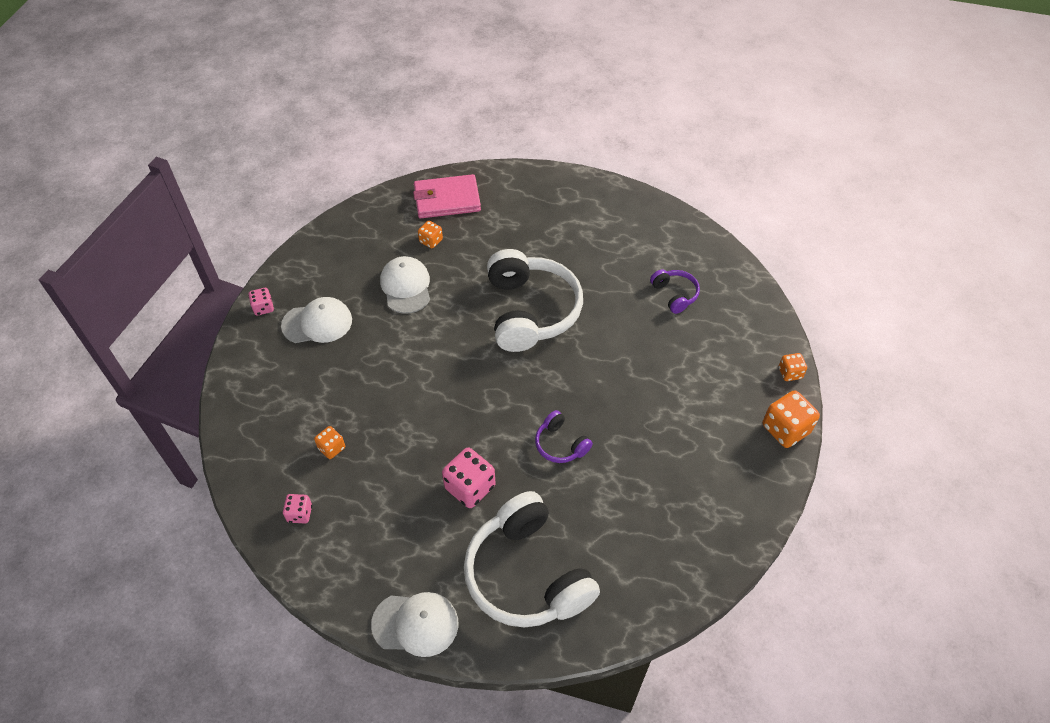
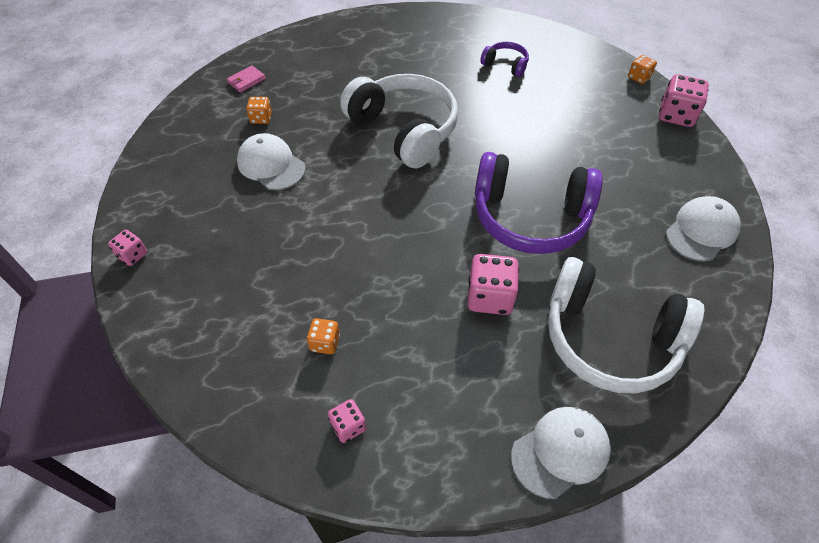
camera: 35 degrees left, 0 degrees up
(317, 323) = (207, 239): white cap -> white cap (701, 231)
(447, 199) = (246, 81): pink wallet -> pink wallet, size x0.48
(560, 444) = (530, 217): purple headphones -> purple headphones, size x2.18
(785, 429) = (676, 115): orange dice -> pink dice

